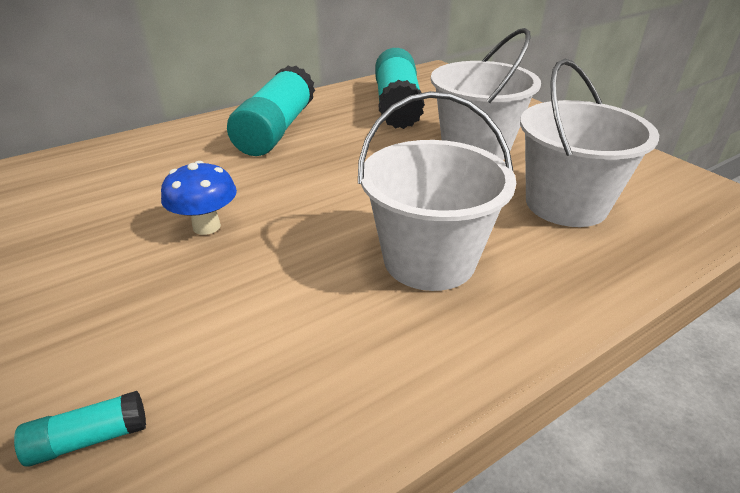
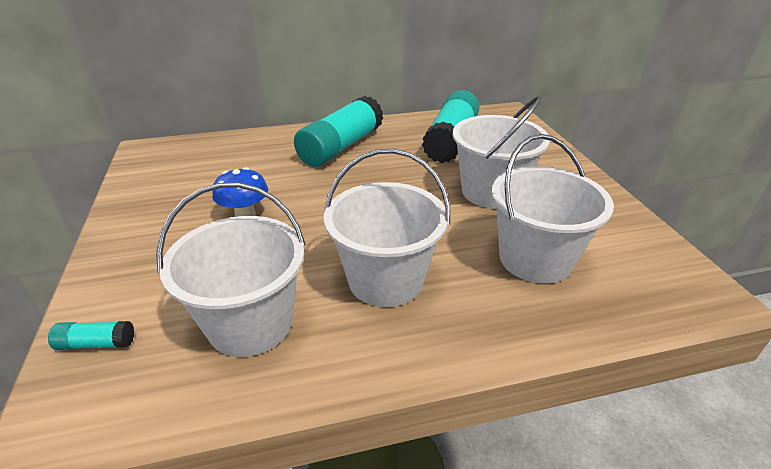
camera: 20 degrees right, 0 degrees up
(300, 350) = (250, 323): none -> white bucket

